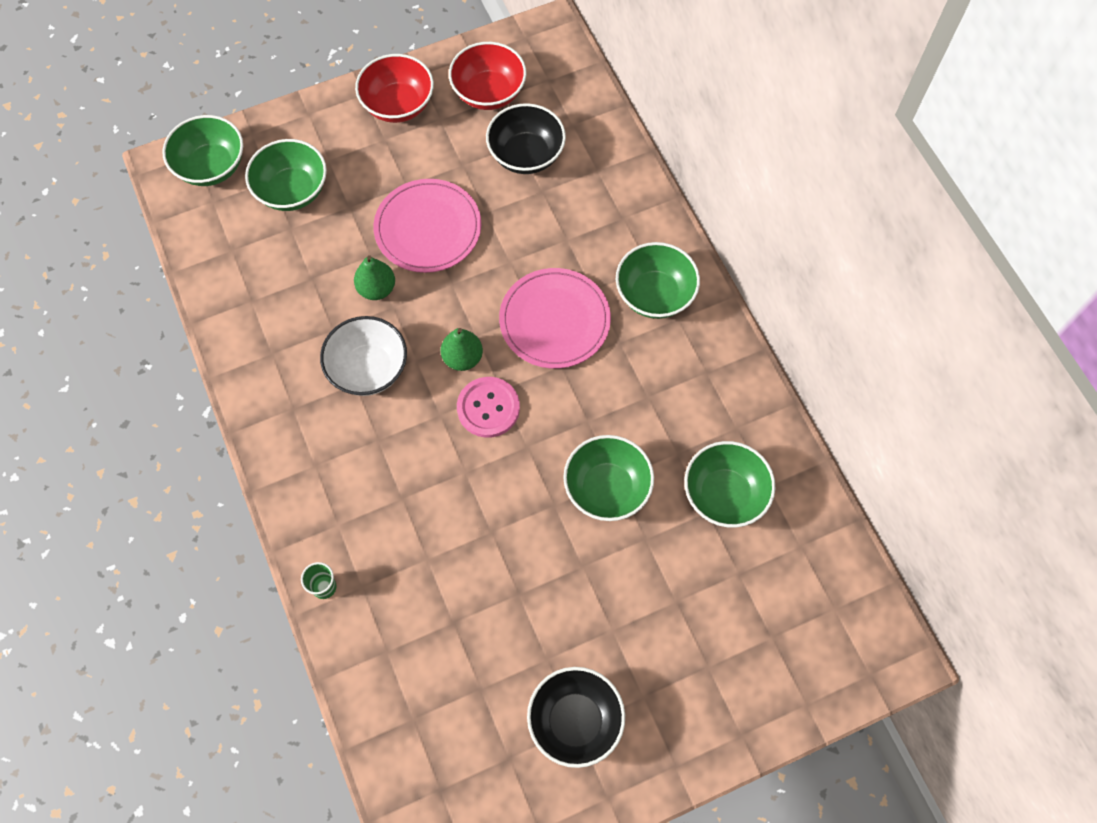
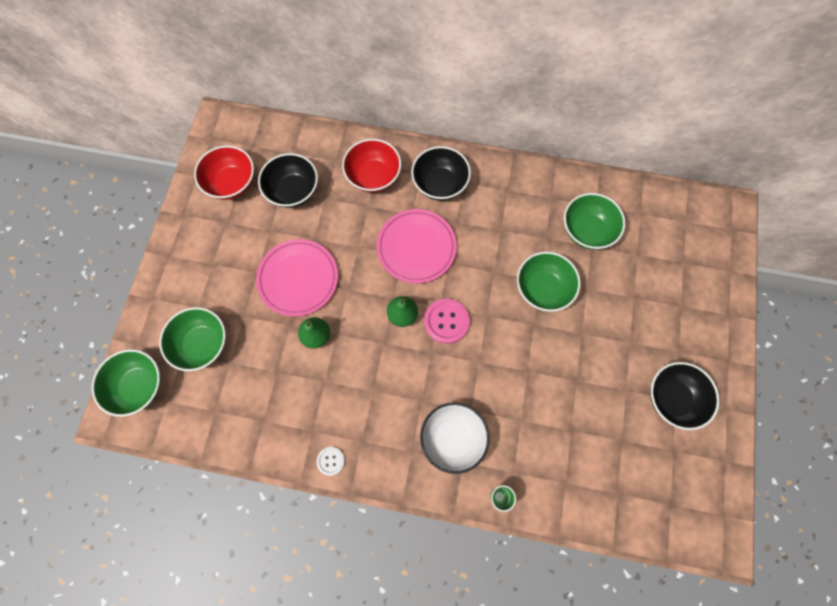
camera: 55 degrees left, 5 degrees up
(252, 392) = (331, 461): none -> white button
(368, 369) = (369, 376): white bowl -> white bowl (453, 438)
(398, 105) = (194, 240): red bowl -> red bowl (373, 176)
(654, 295) = (440, 184): green bowl -> black bowl

